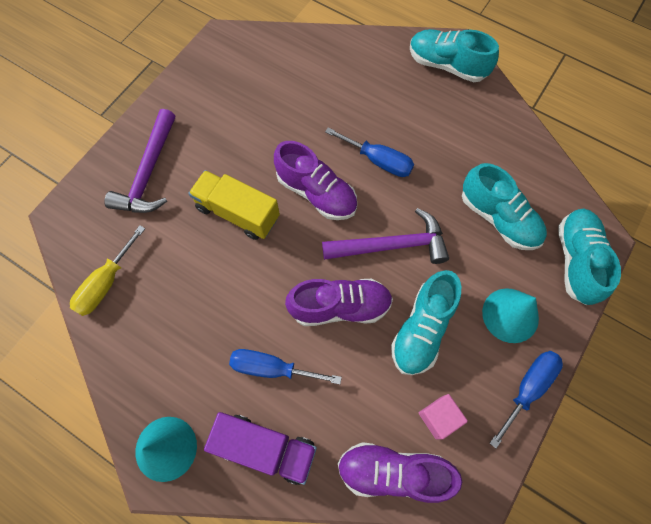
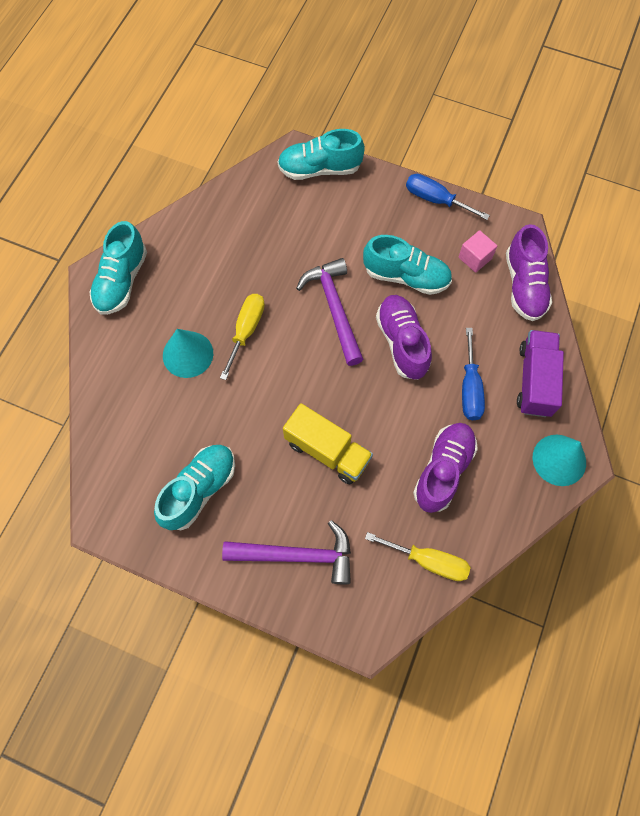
camera: 100 degrees left, 0 degrees up
(238, 213) = (327, 451): yellow truck -> yellow truck turned 75 degrees counterclockwise
(316, 193) = (292, 381): purple shoe -> purple shoe (443, 470)
(378, 161) = (246, 330): blue screwdriver -> yellow screwdriver
(498, 218) = (290, 226): turquoise shoe -> turquoise shoe (199, 490)
(510, 315) = (378, 214): turquoise cone -> turquoise cone (188, 354)

